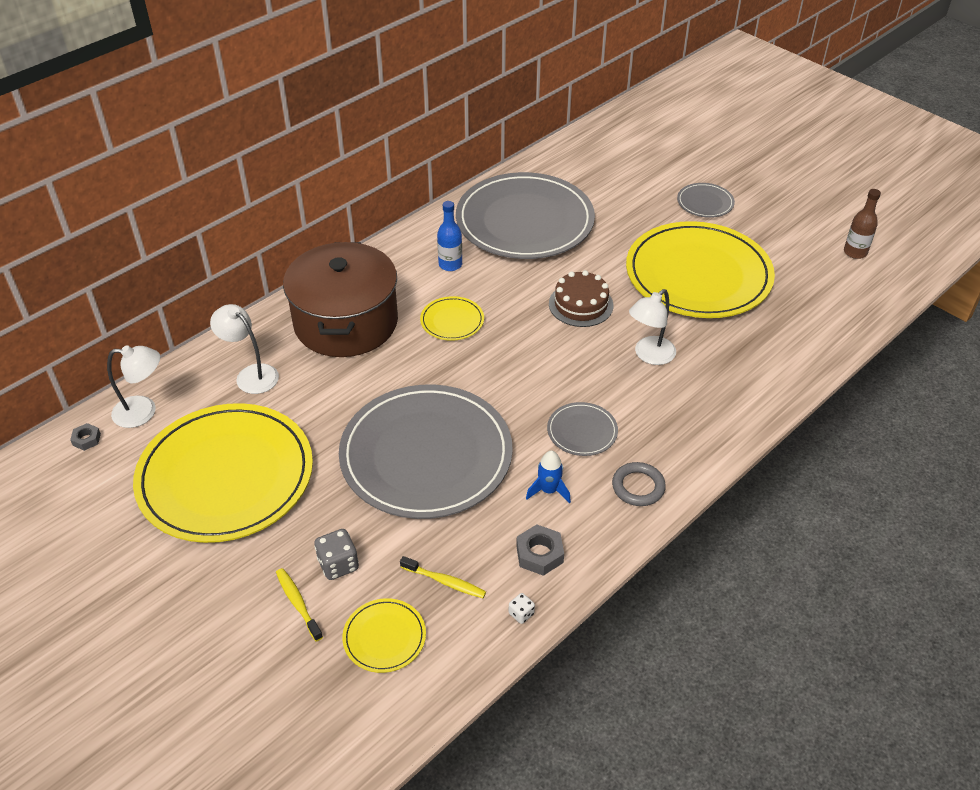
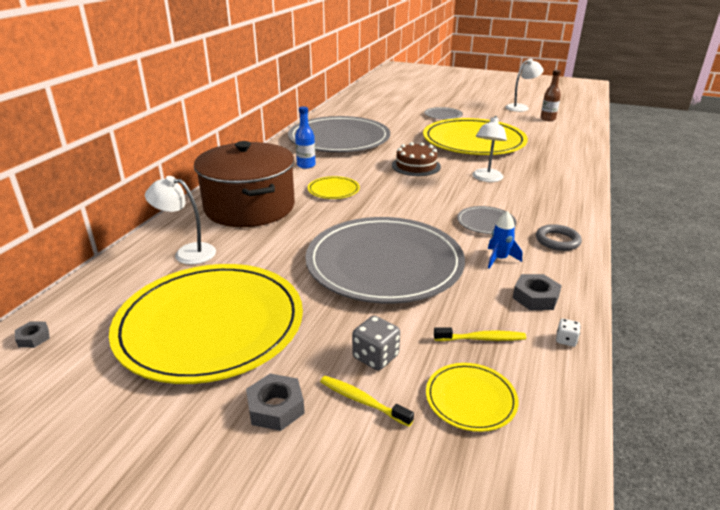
camera: 25 degrees left, 15 degrees down
(143, 412) = (91, 301): white lamp -> white lamp (521, 107)
(230, 582) = (276, 407): none -> grey nut

